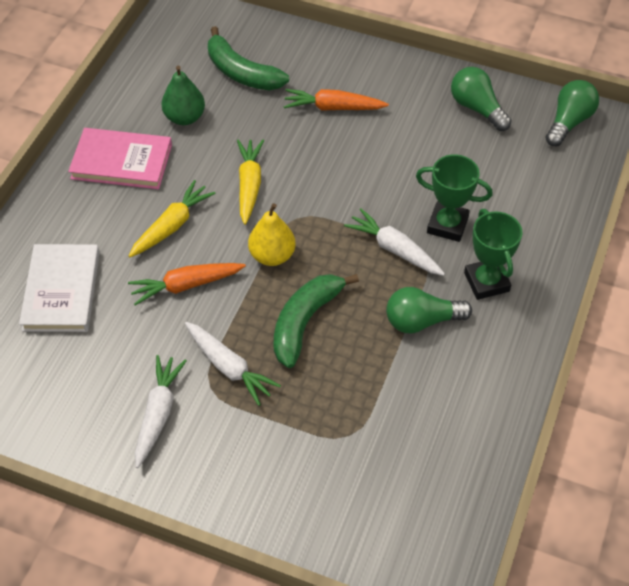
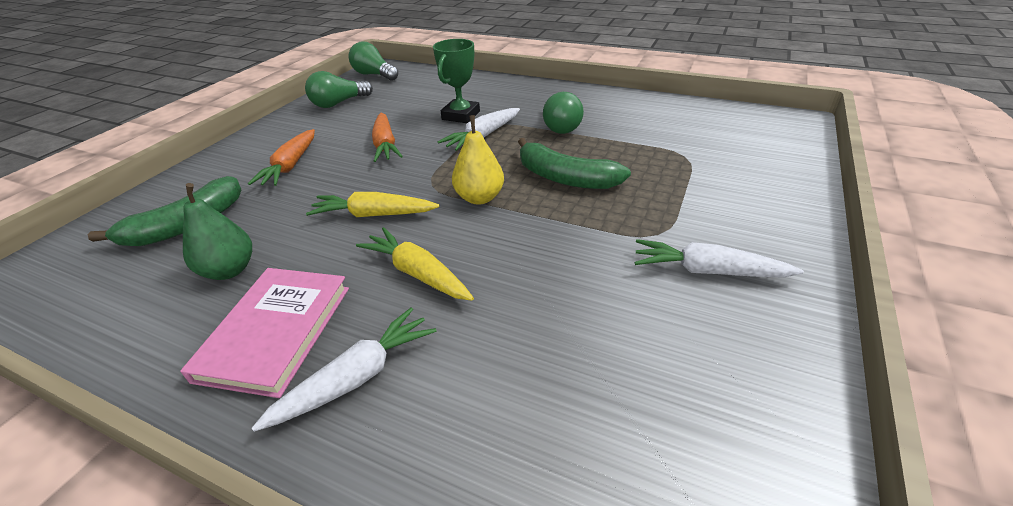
camera: 85 degrees left, 15 degrees down
(62, 291) = (519, 389): white book -> none
(186, 285) = (516, 257): orange carrot -> orange carrot (385, 145)
(229, 367) = (628, 221): white carrot -> white carrot (356, 378)
(486, 282) = (521, 103): green trophy -> none

